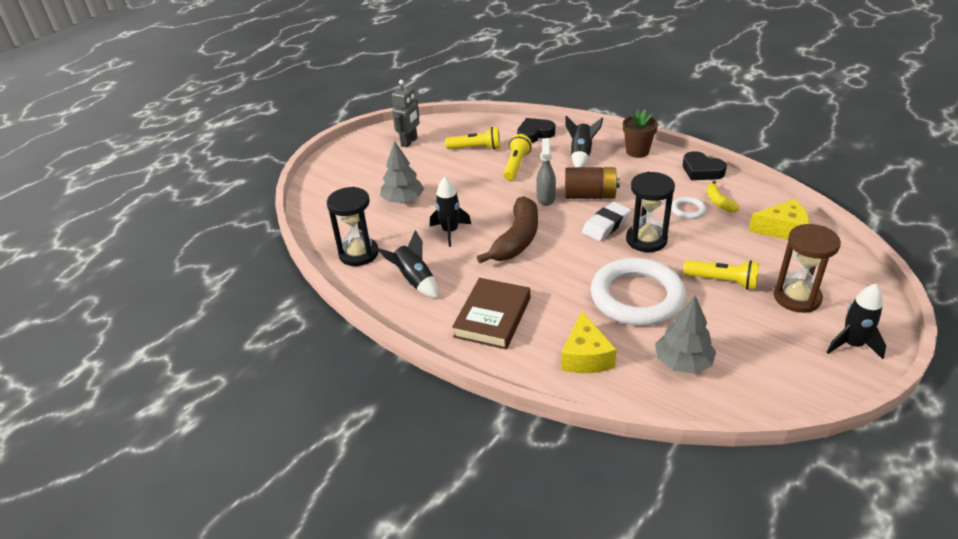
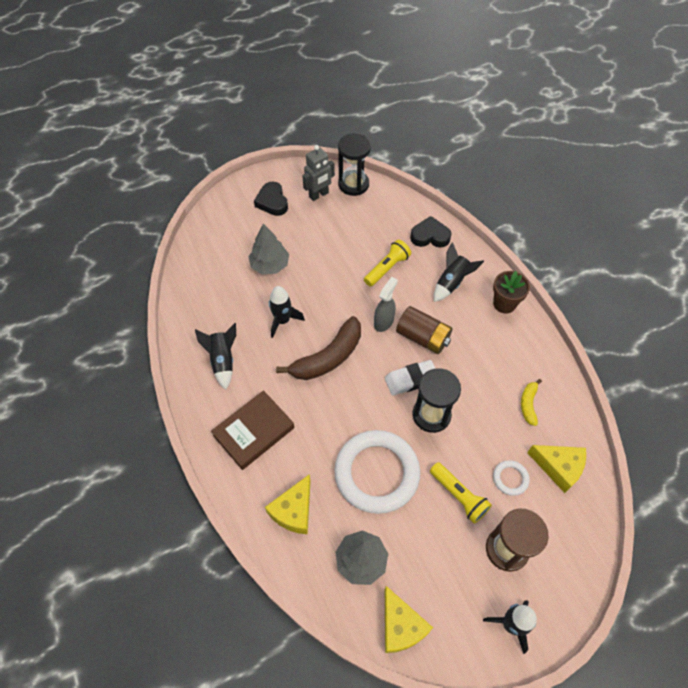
camera: 25 degrees right, 20 degrees up
(359, 254) = (201, 309): black hourglass -> black hourglass (353, 184)
(476, 148) = (368, 230): yellow flashlight -> none
(688, 210) = (493, 399): white ring -> white ring (510, 478)
(701, 171) = (544, 358): black heart -> black heart (272, 202)
(764, 391) = (401, 626): none -> yellow cheese

